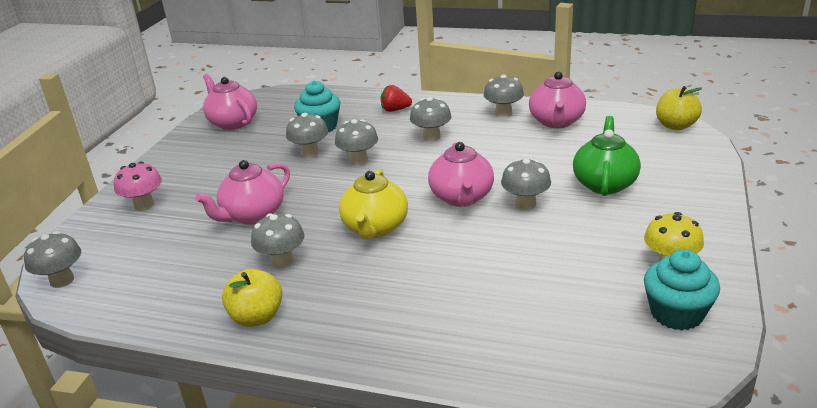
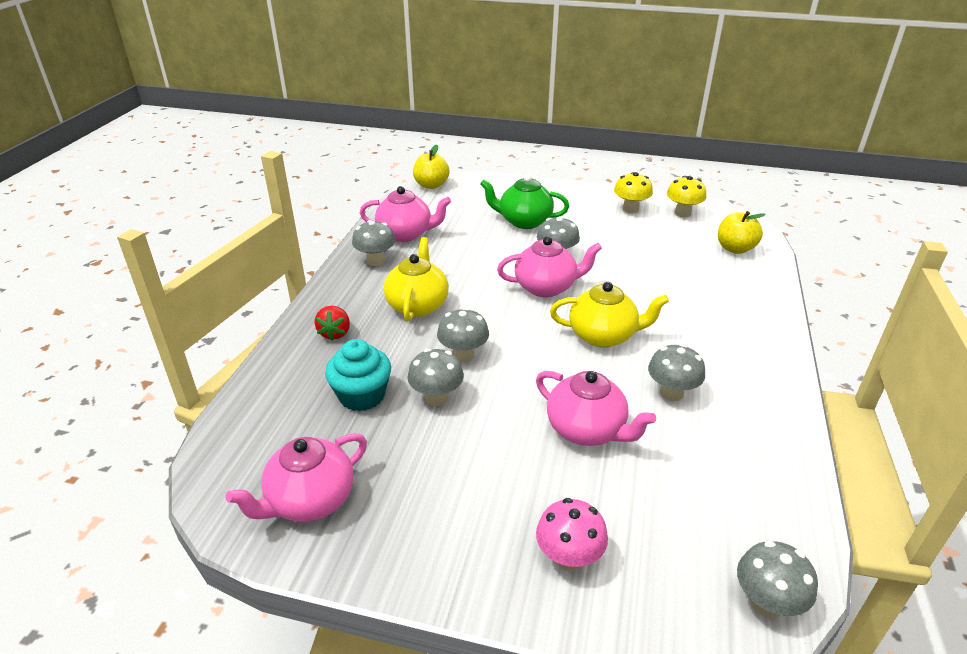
camera: 95 degrees left, 5 degrees up
(257, 317) = (761, 398): yellow apple -> yellow apple (735, 249)
(431, 137) = (417, 305): grey mushroom -> yellow teapot
(676, 313) = (682, 213): turquoise cupcake -> yellow mushroom

